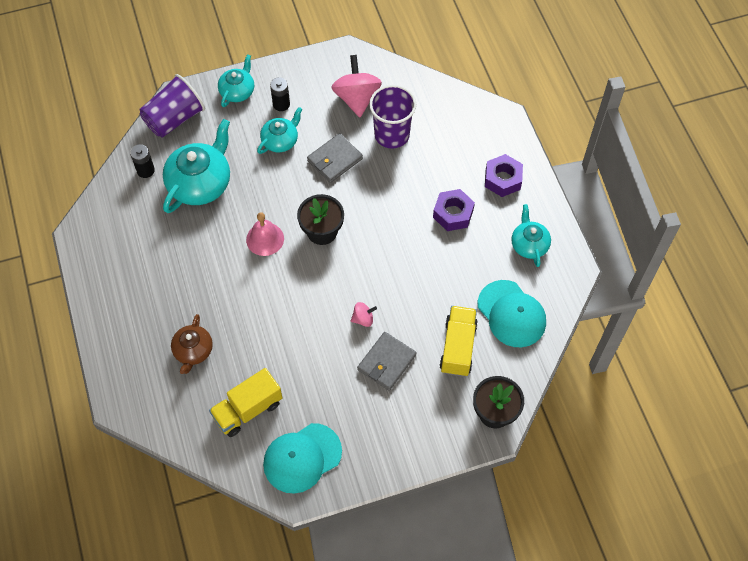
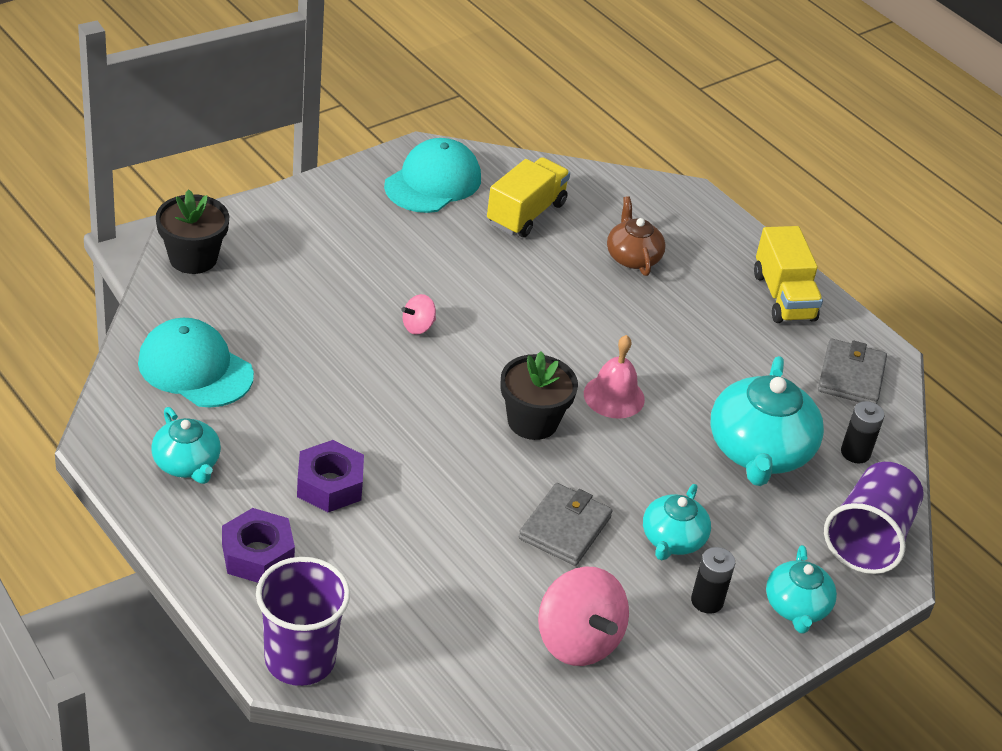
camera: 155 degrees right, 20 degrees down
(386, 362) = (364, 285): grey wallet -> grey wallet (851, 376)
(392, 135) = (484, 589): purple cup -> purple cup (300, 659)
(458, 347) = (266, 317): yellow truck -> yellow truck (783, 297)

